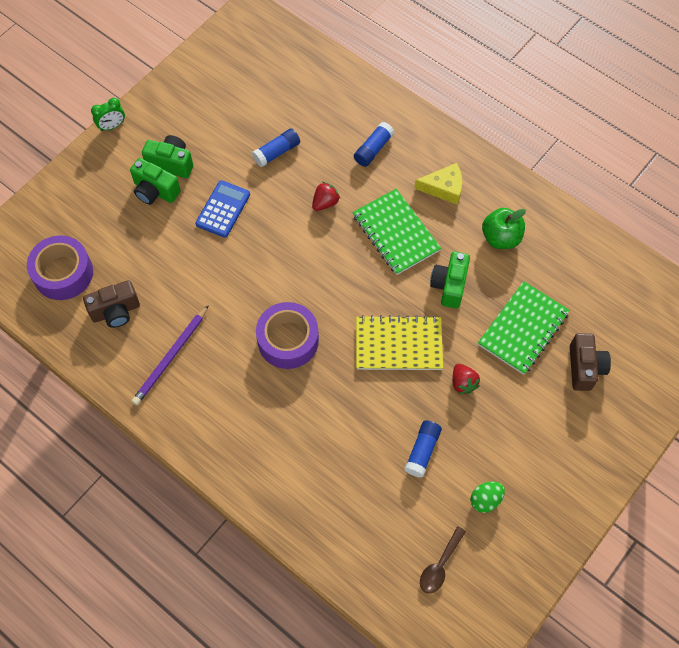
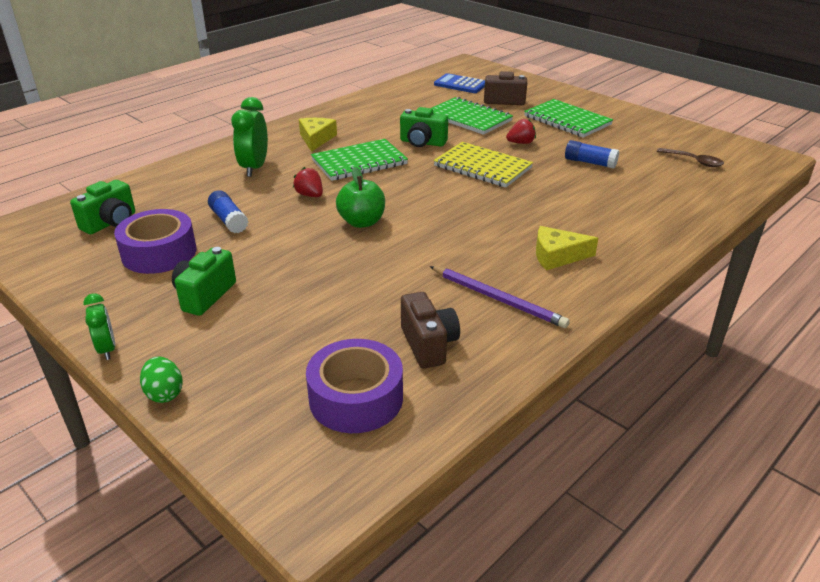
camera: 85 degrees left, 30 degrees down
(155, 191) = (244, 309): green camera -> green camera (111, 223)
(223, 209) = (293, 257): blue calculator -> blue calculator (460, 84)
(234, 405) = (557, 256): none -> yellow cheese
(288, 340) = (476, 222): purple tape -> purple tape (159, 253)
(373, 149) = (254, 168): blue glue stick -> green clock
(398, 344) = (482, 167): yellow notebook -> yellow notebook turned 60 degrees counterclockwise
(485, 500) = (628, 141): green egg -> green egg (164, 393)
(501, 238) = (377, 120): green apple -> green apple (362, 222)
(535, 437) = (567, 120): none -> green notebook

